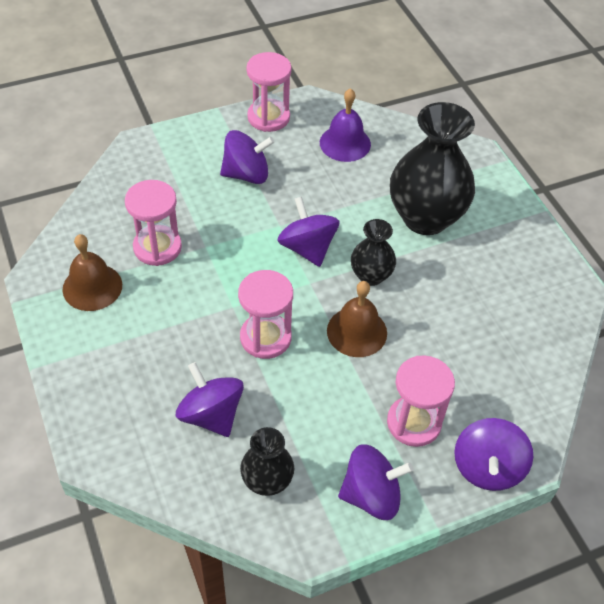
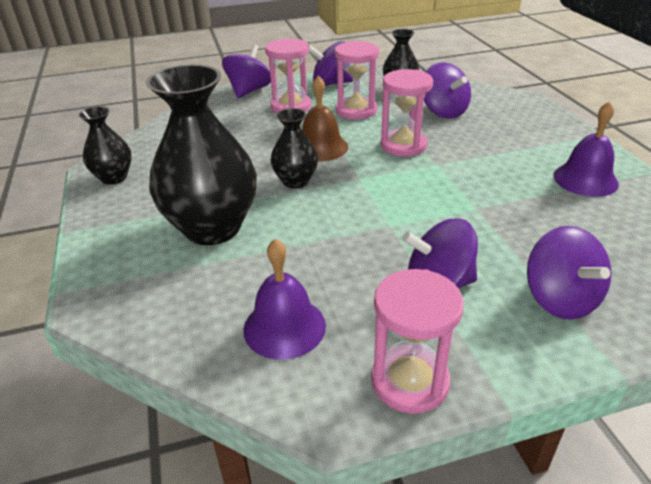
camera: 170 degrees left, 15 degrees down
(92, 287) = (585, 179): brown bell -> purple bell
(157, 247) = (531, 208): pink hourglass -> pink hourglass (356, 110)
(307, 248) = (359, 204): purple spinning top -> purple spinning top (560, 299)
(551, 276) = (114, 177): none -> black vase

